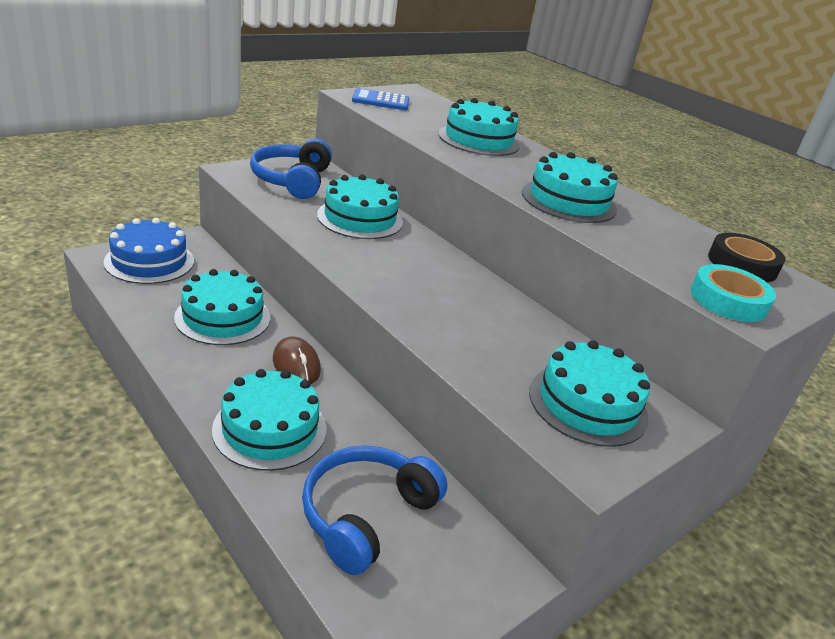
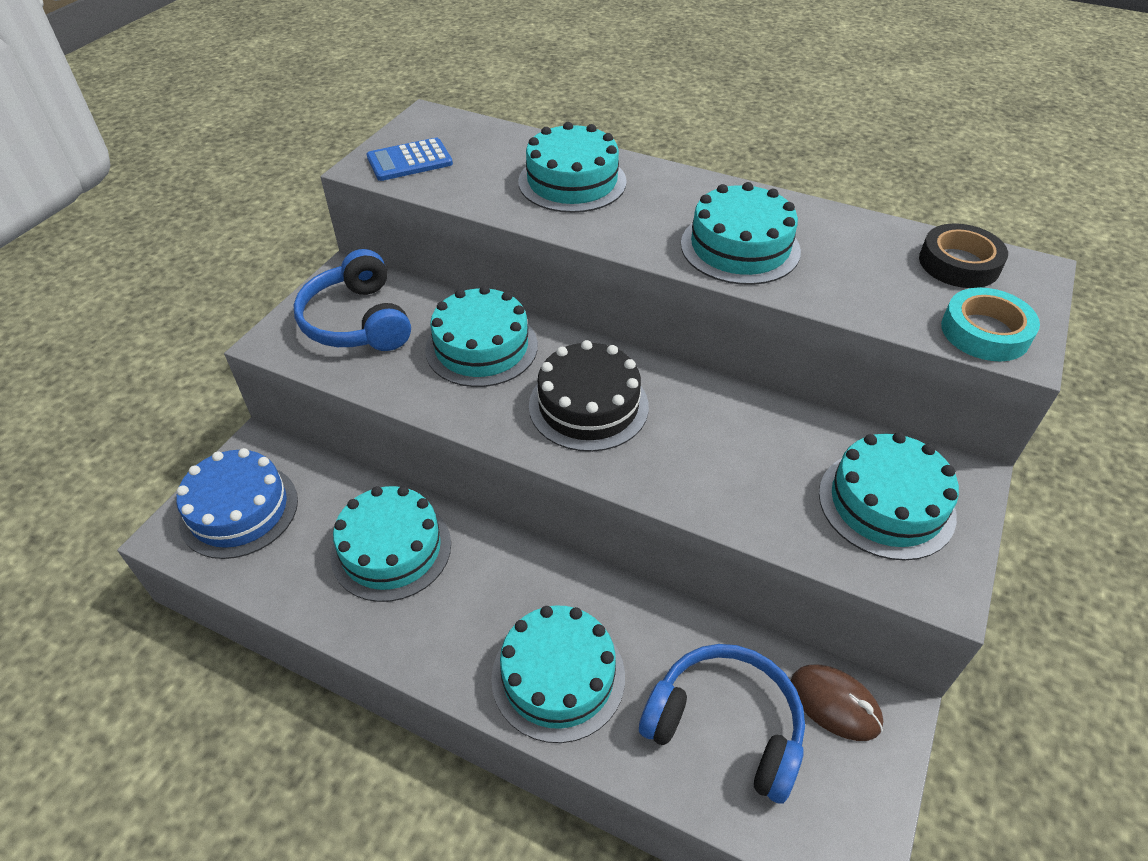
camera: 20 degrees left, 15 degrees up
(296, 365) = (520, 572): brown mouse -> brown mouse (835, 704)
(366, 515) = (725, 726): blue headphones -> blue headphones turned 105 degrees clockwise
(405, 269) = (588, 405): none -> black cake

